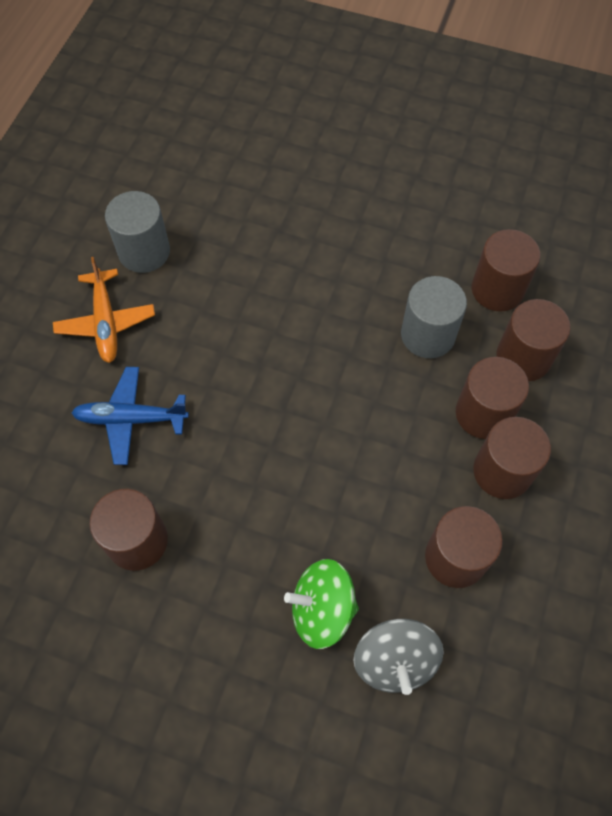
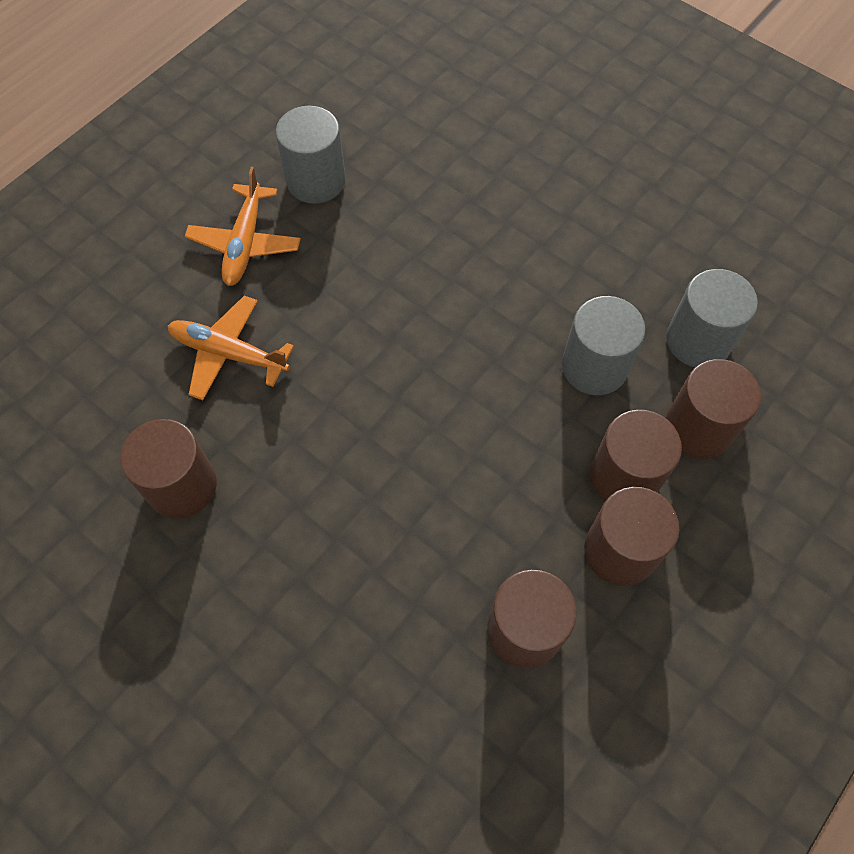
camera: 20 degrees right, 0 degrees up
(131, 419) = (228, 353): blue plane -> orange plane
(322, 610) = (349, 633): green spinning top -> none
(394, 660) = (407, 721): grey spinning top -> none
(497, 289) = (698, 340): brown cylinder -> grey cylinder

